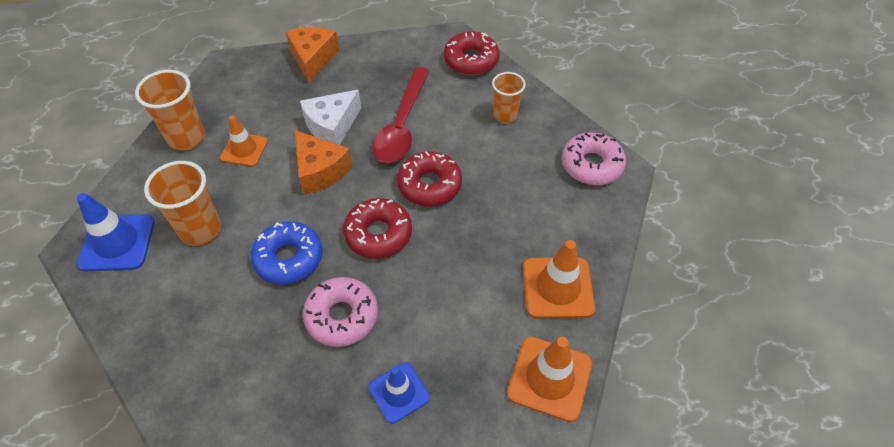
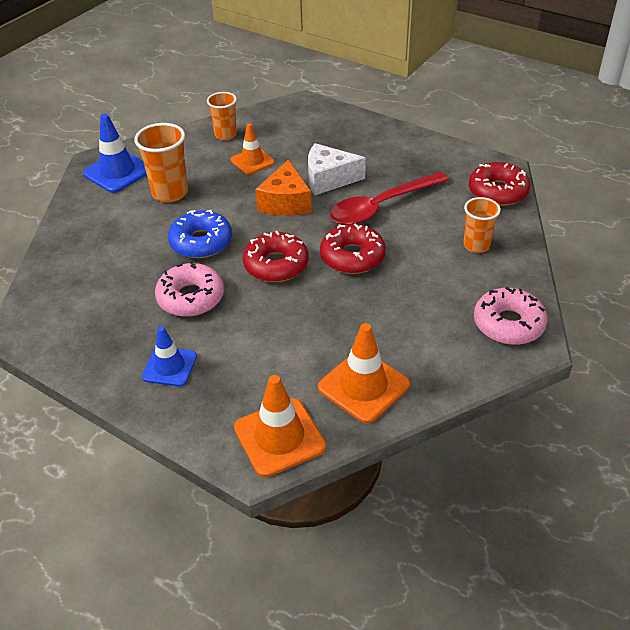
camera: 45 degrees right, 10 degrees down
(187, 138) = (225, 135): orange cup -> orange cup, size x0.66
(313, 59) = (369, 129): orange cheese -> none

